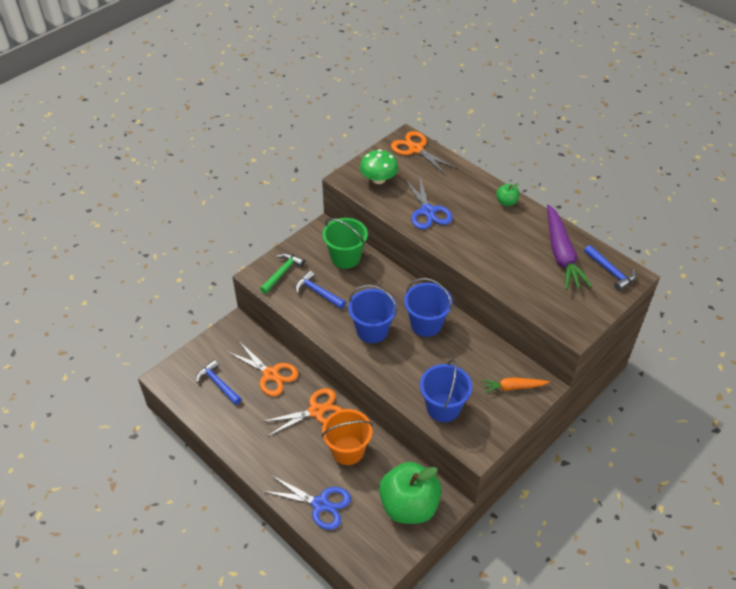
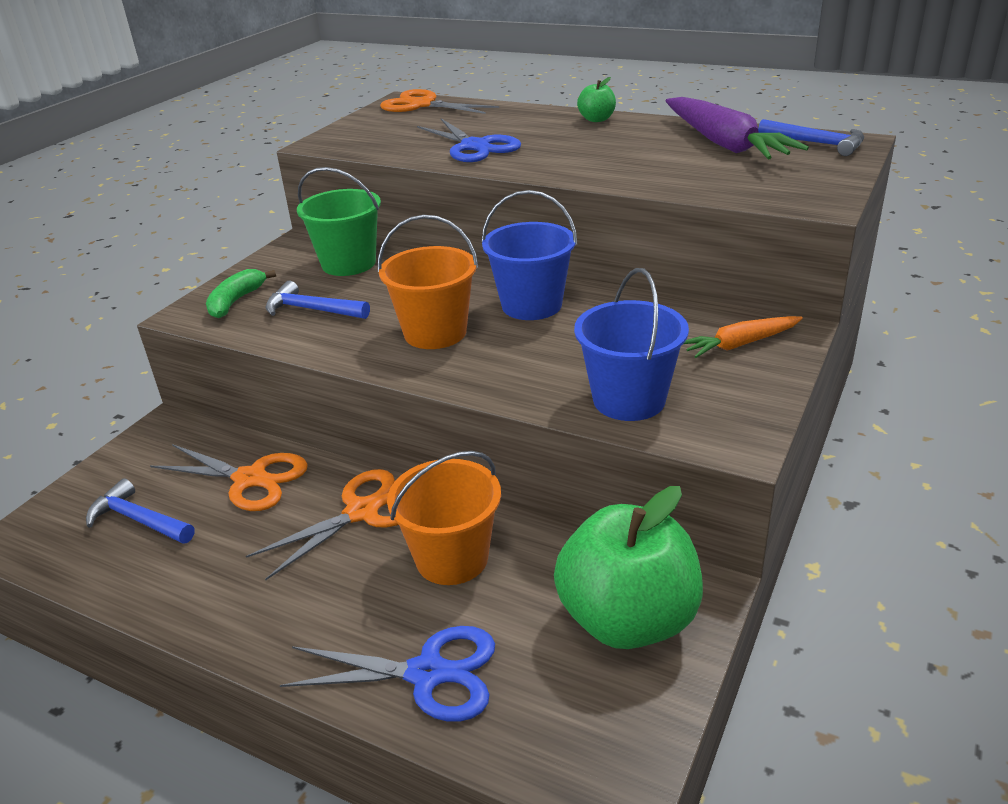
camera: 15 degrees left, 15 degrees down
(282, 273) = (236, 301): green hammer -> green banana
(372, 330) = (435, 333): blue bucket -> orange bucket
(378, 179) = (375, 135): green mushroom -> none

